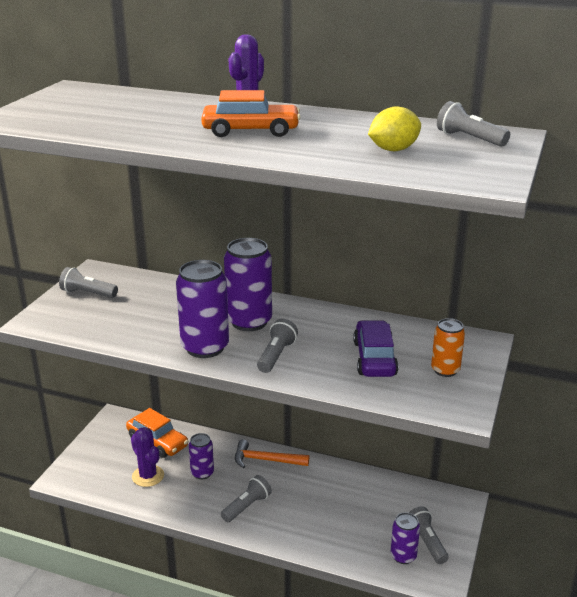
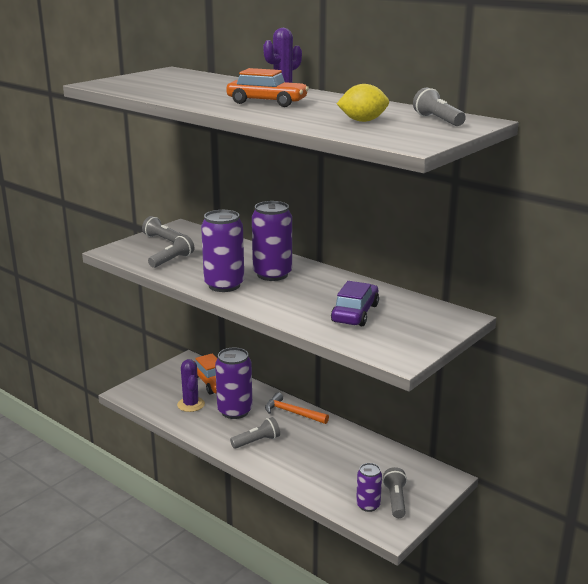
camera: 20 degrees right, 5 degrees down
(202, 473) = (235, 411): purple can -> purple can, size x1.73
(276, 355) = (275, 299): grey flashlight -> grey flashlight (172, 260)
(445, 370) = (409, 330): orange can -> none

